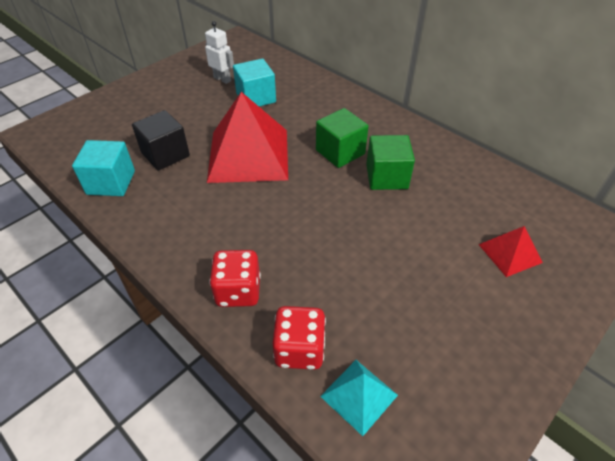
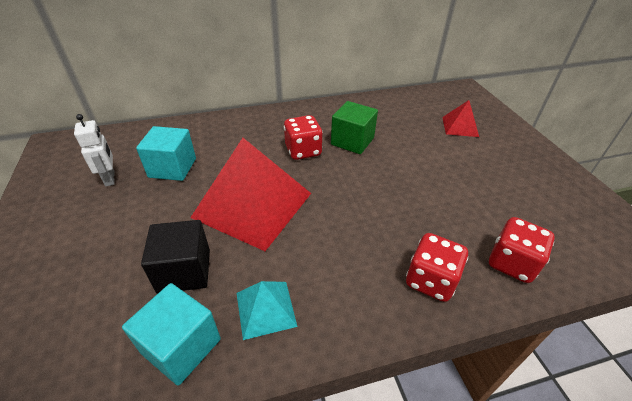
camera: 60 degrees left, 5 degrees down
(222, 79) = (110, 178): white robot -> white robot turned 90 degrees clockwise
(340, 152) = (303, 151): green cube -> red dice
(359, 395) = (563, 246): turquoise pyramid -> turquoise pyramid (265, 309)

